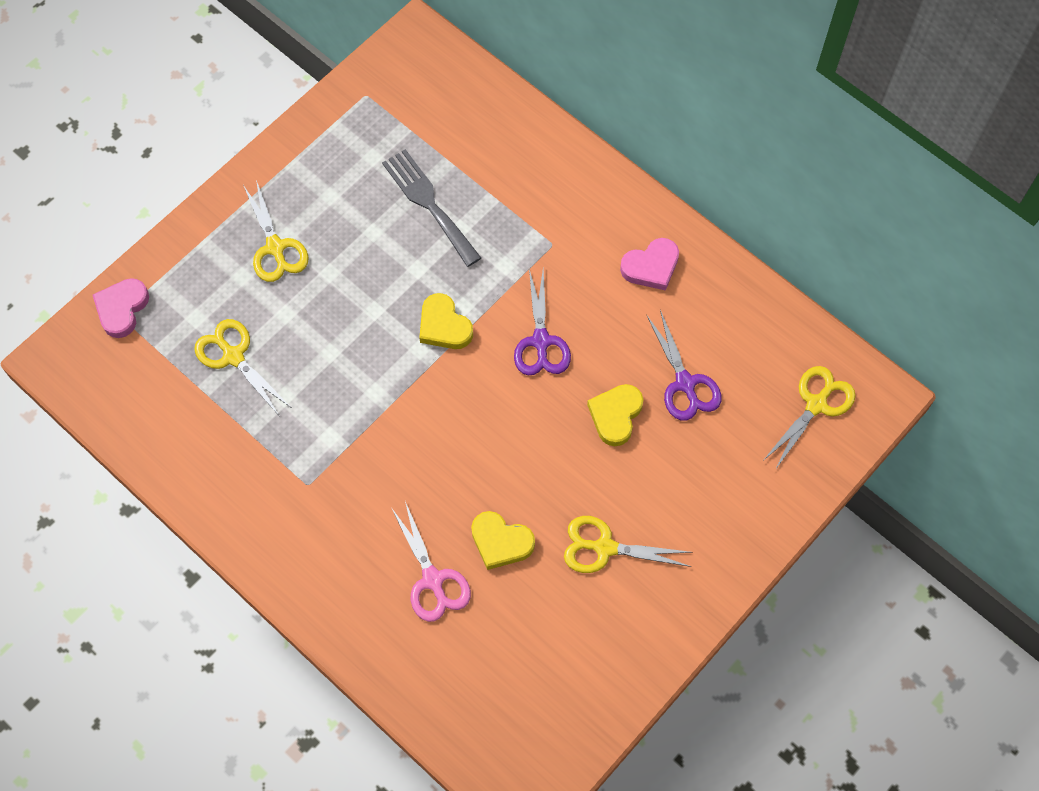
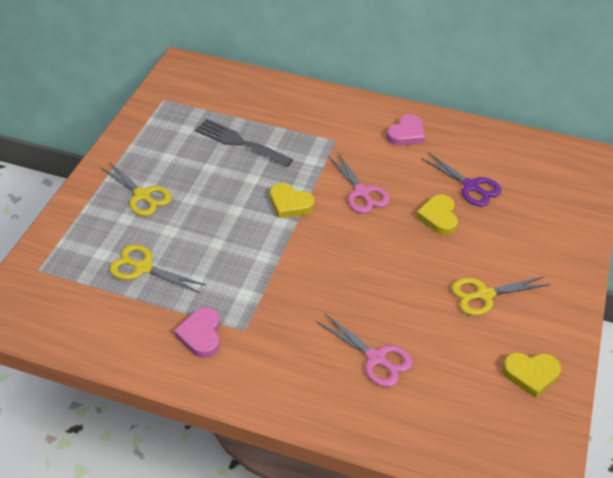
camera: 25 degrees left, 20 degrees down
(122, 309) = (38, 265): pink heart -> pink heart (201, 335)
(501, 542) = (410, 316): yellow heart -> yellow heart (531, 374)
(541, 342) = (362, 193): purple scissors -> pink scissors
(816, 404) = (559, 172): yellow scissors -> none

